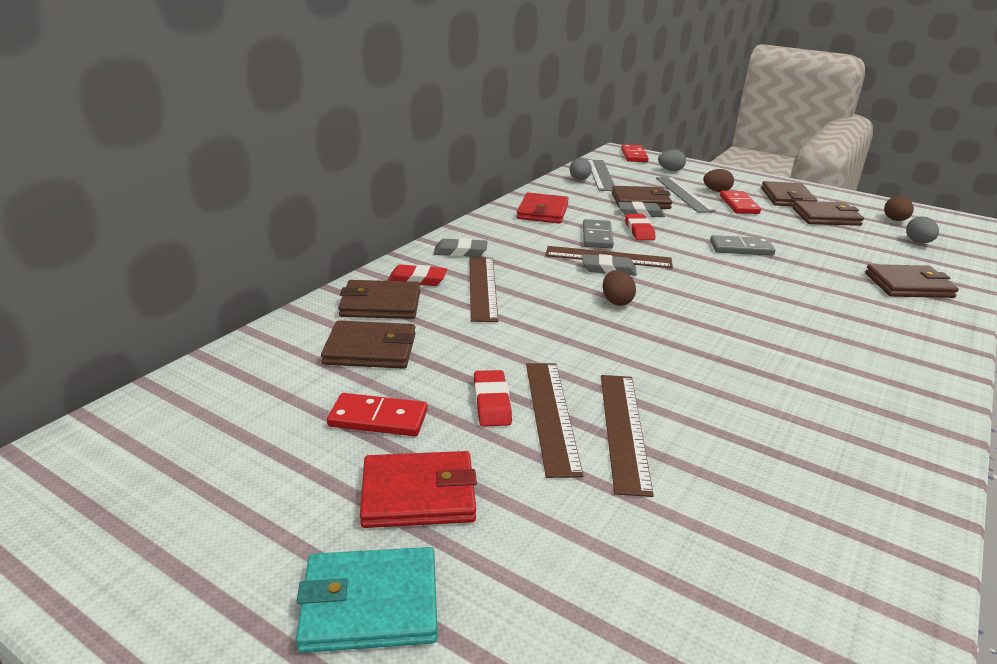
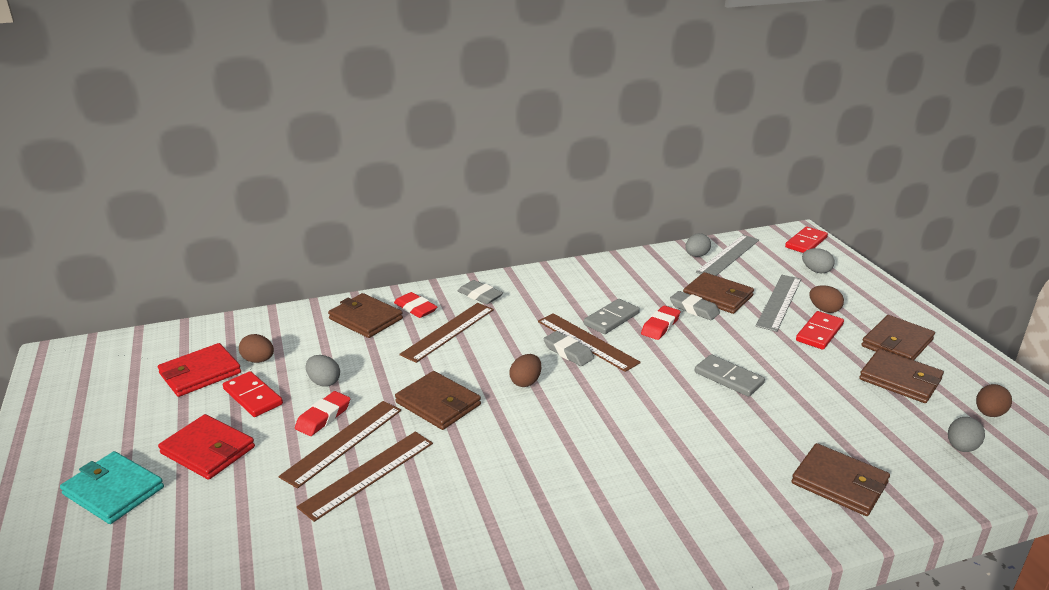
camera: 40 degrees right, 0 degrees up
(322, 382) = (258, 360): none -> brown egg
(370, 349) = (313, 349): brown wallet -> brown wallet (438, 404)
(435, 372) = (324, 382): none -> grey egg
(542, 212) = (605, 279): red wallet -> red wallet (200, 373)

